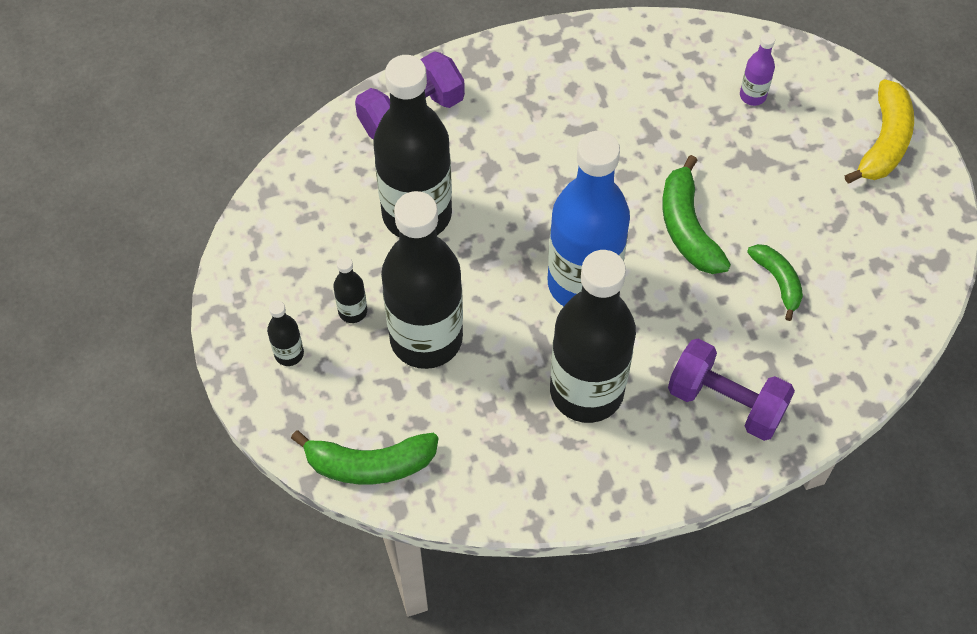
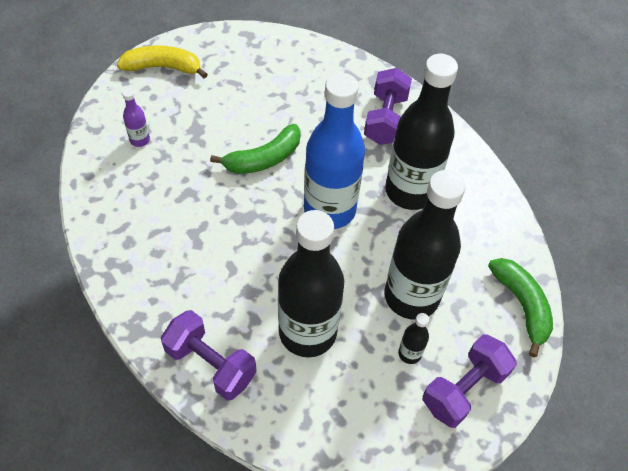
camera: 110 degrees left, 5 degrees down
(289, 354) = (464, 389): black bottle -> purple dumbbell
(778, 281) = (289, 106): green banana -> none

